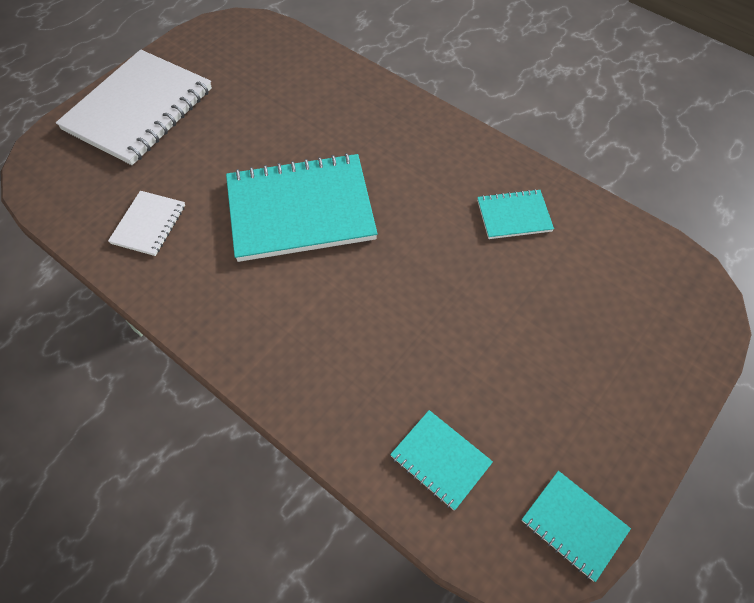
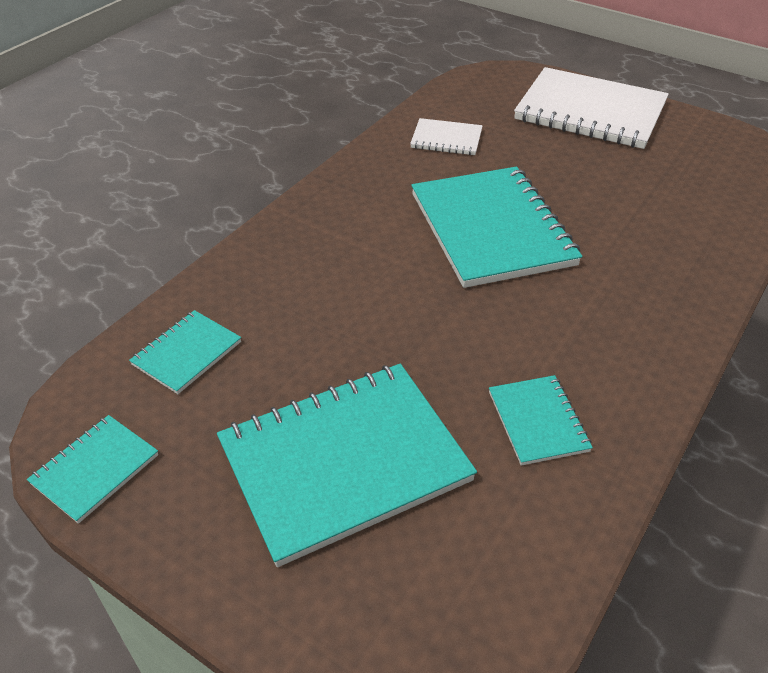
camera: 85 degrees right, 15 degrees down
(554, 336) = (344, 462): none -> turquoise notebook

